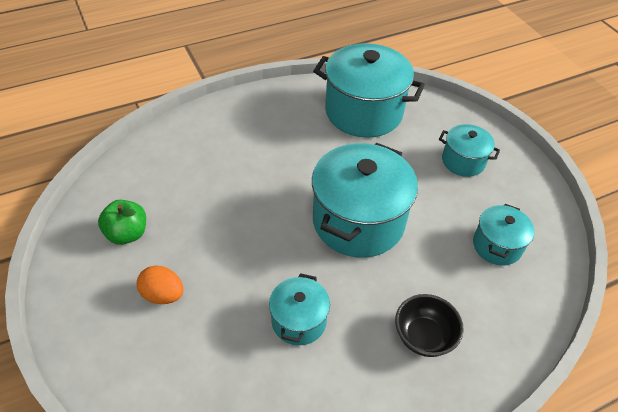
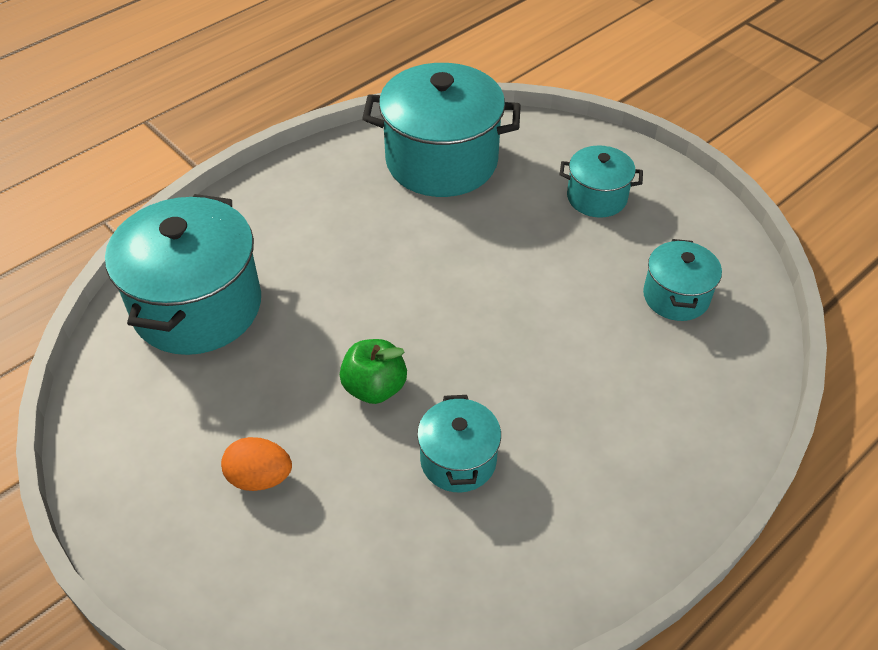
camera: 15 degrees left, 0 degrees up
(127, 234) = (173, 410): green apple -> green apple (374, 387)
(358, 221) = (488, 310): turquoise pot -> turquoise pot (197, 306)
(423, 337) = (624, 435): black bowl -> none

